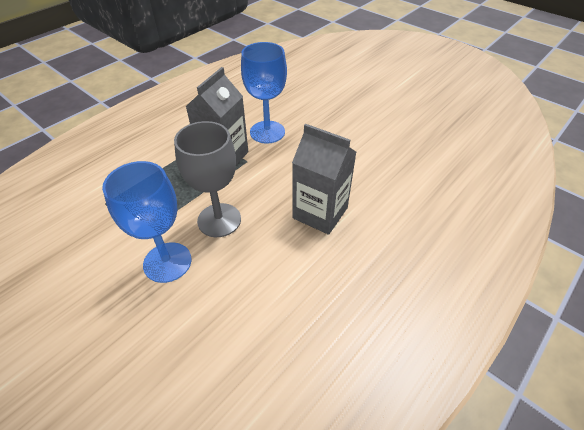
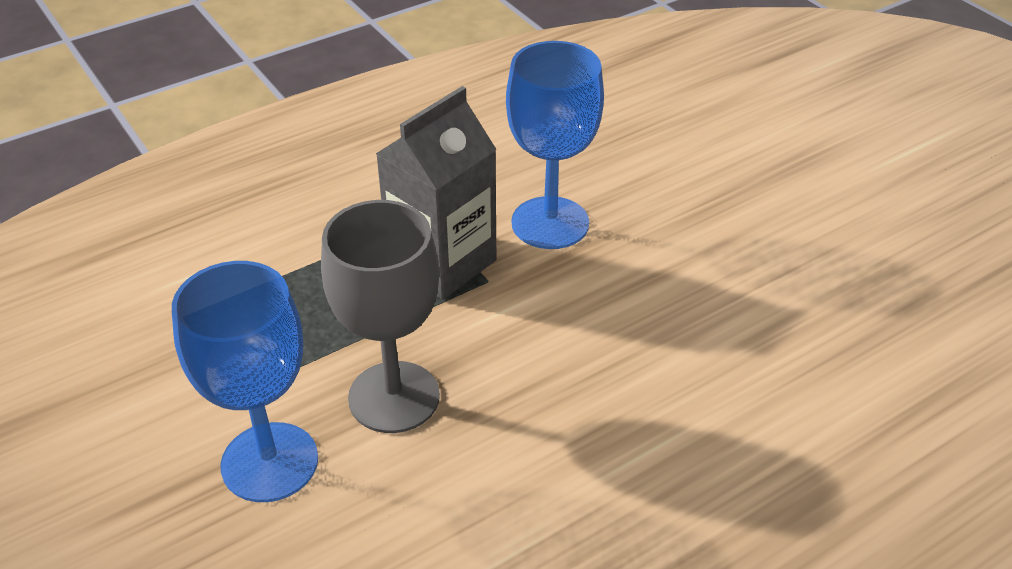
camera: 15 degrees right, 5 degrees down
(320, 213) = (607, 425): grey carton -> none

